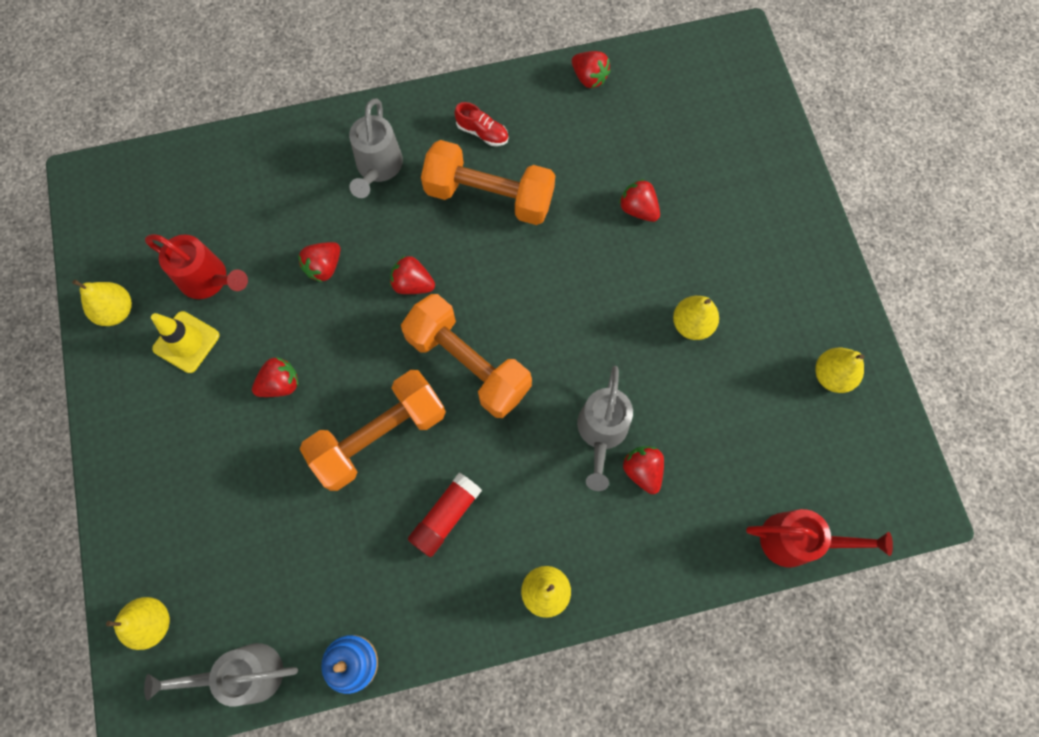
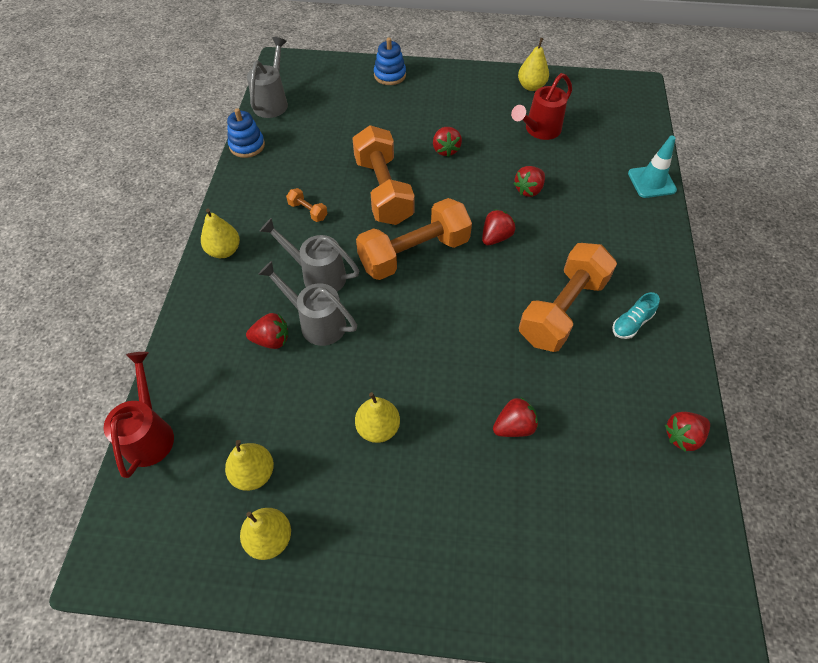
camera: 110 degrees right, 15 degrees down
(135, 517) = (390, 75): none -> blue stacking toy
(152, 622) = (324, 73): yellow pear -> yellow pear (254, 473)
(186, 342) = (496, 112): yellow traffic cone -> none
(269, 141) = (651, 182): none -> turquoise traffic cone
(324, 267) = (528, 190): red strawberry -> red strawberry turned 105 degrees counterclockwise
(378, 168) = (610, 241): grey watering can -> grey watering can (318, 275)
(445, 516) = (308, 211): red glue stick -> orange dumbbell
(482, 132) = (631, 323): red shoe -> turquoise shoe
(796, 541) = (150, 433): red watering can -> red watering can turned 150 degrees clockwise

